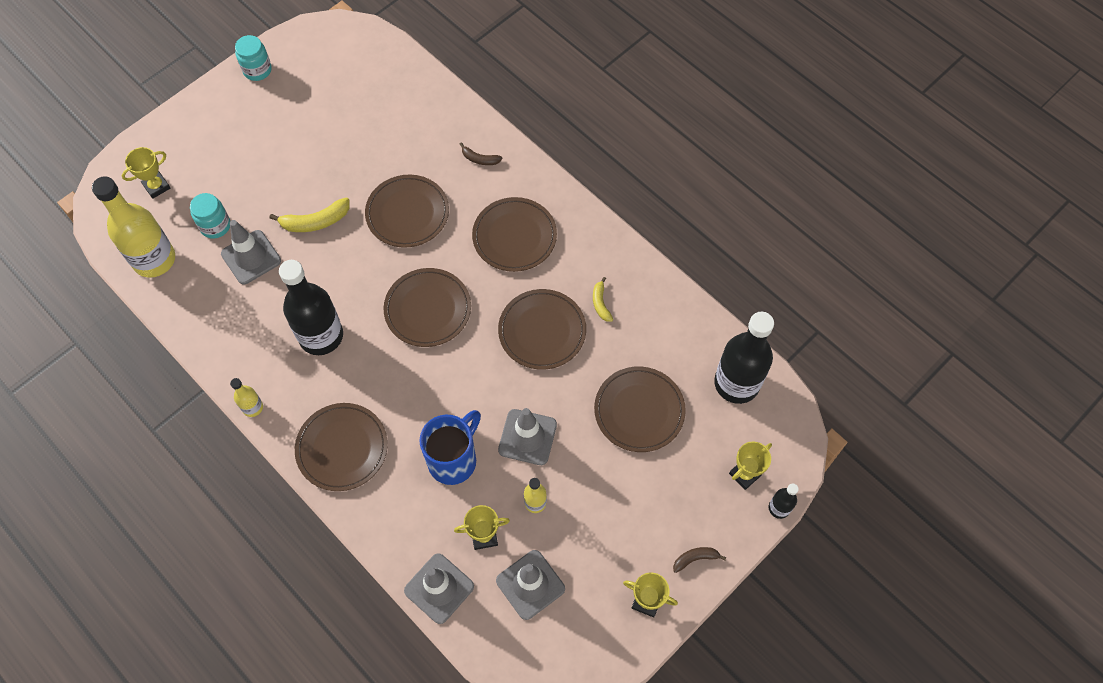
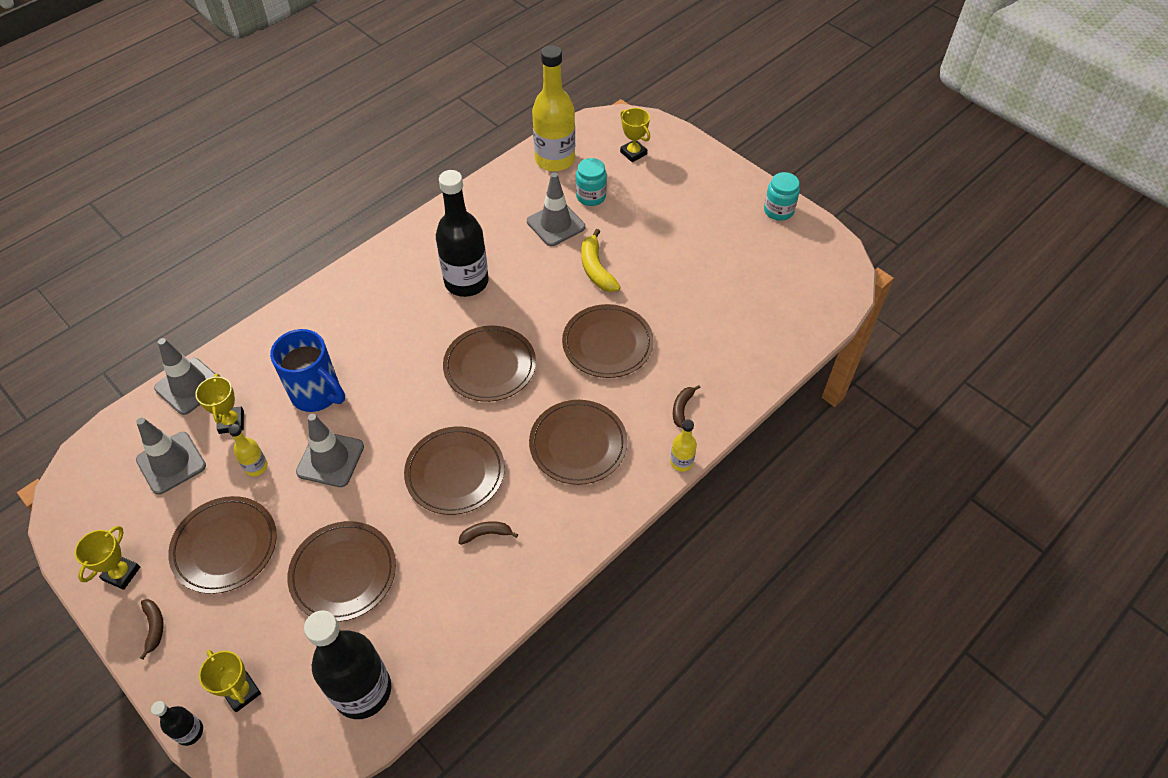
camera: 90 degrees right, 10 degrees down
(253, 407) = (398, 238): yellow bottle -> yellow bottle (681, 462)
(342, 448) = (346, 305): brown plate -> brown plate (225, 546)
(600, 303) = (486, 534): yellow banana -> brown banana

